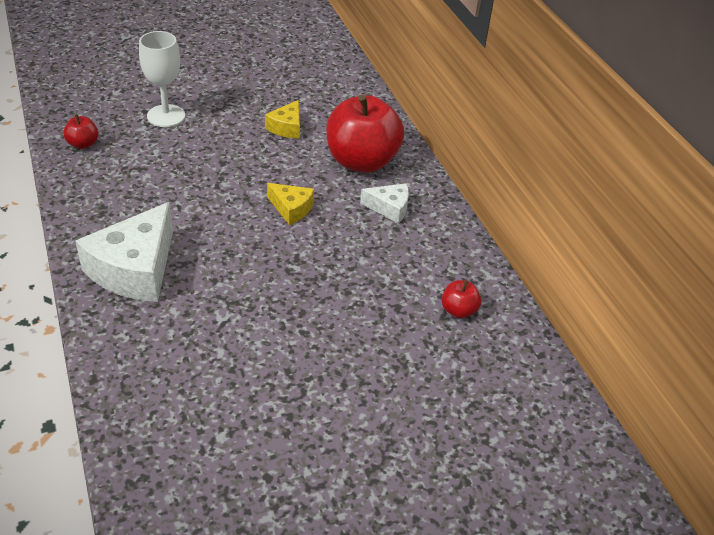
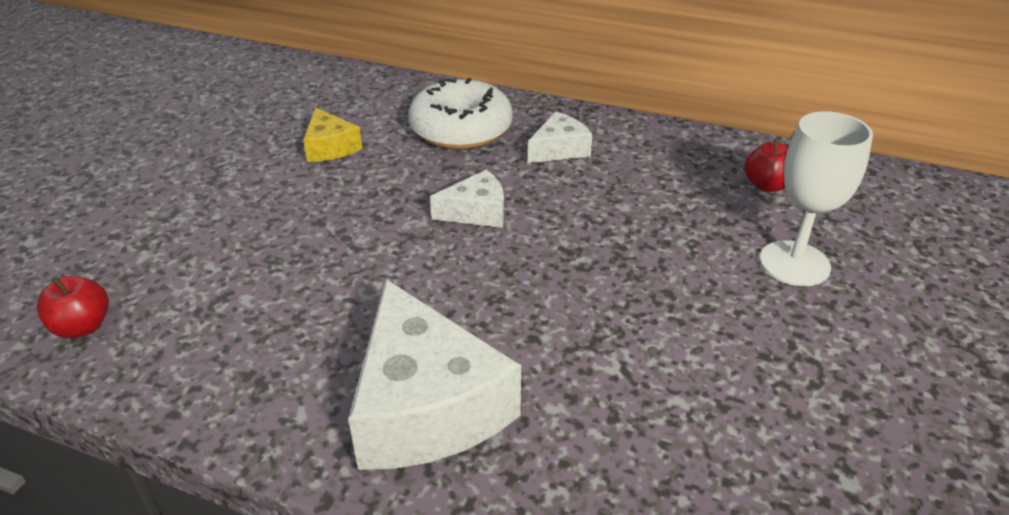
camera: 45 degrees left, 5 degrees down
(166, 116) = (156, 222): white goblet -> white goblet (794, 263)
(291, 209) = (476, 212): yellow cheese -> white cheese
(362, 161) = (461, 130): red apple -> white donut

